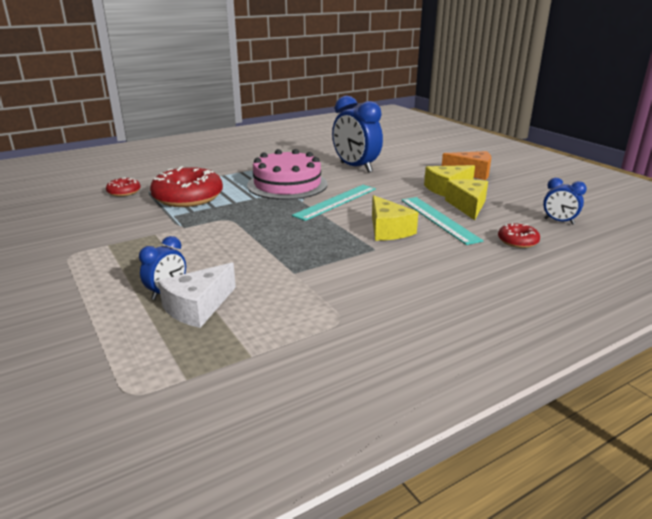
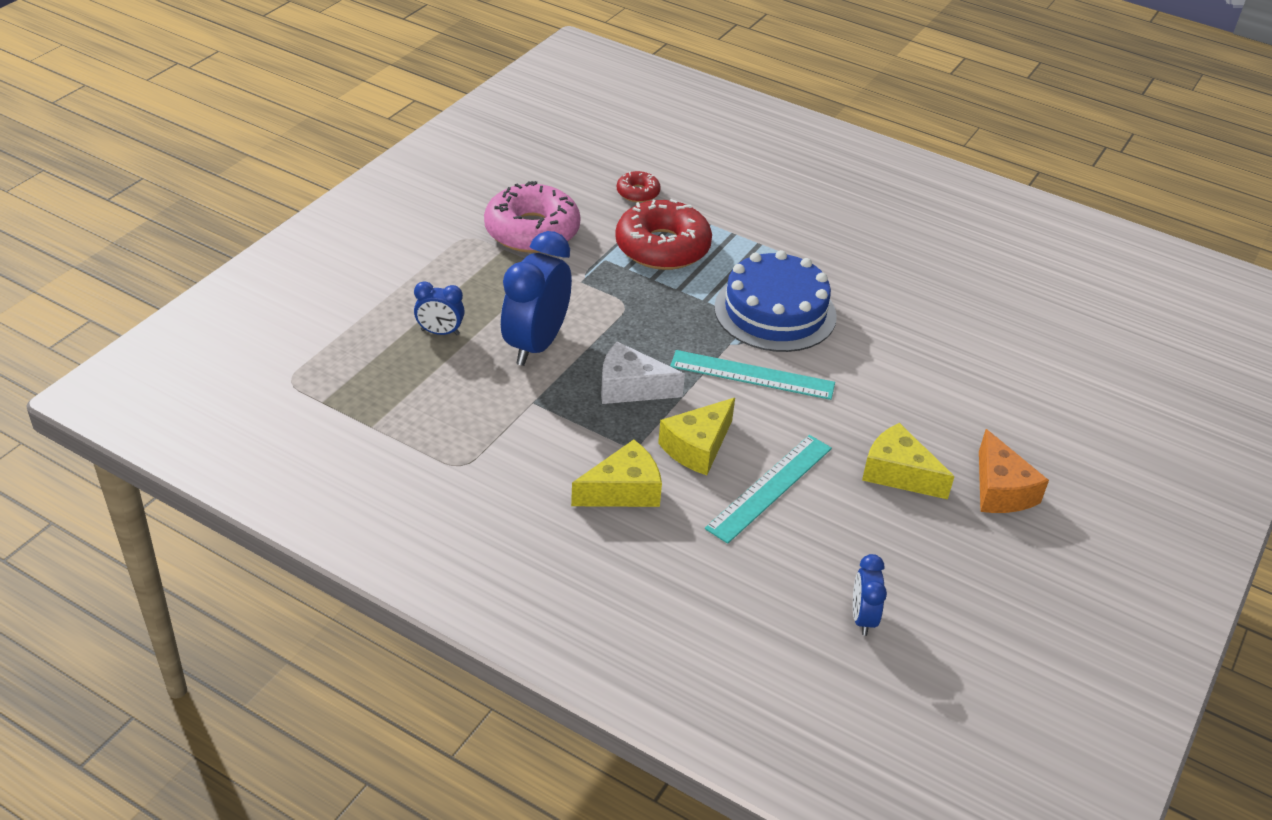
camera: 60 degrees right, 15 degrees up
(104, 230) = (532, 231): none -> pink donut
(198, 307) = (427, 363): white cheese -> white cheese (630, 387)
(287, 184) = (775, 312): pink cake -> blue cake
(356, 167) = (904, 355): blue clock -> blue clock (536, 345)
(467, 206) = (845, 508): yellow cheese -> yellow cheese (623, 490)
(517, 241) = (754, 578): red donut -> none

